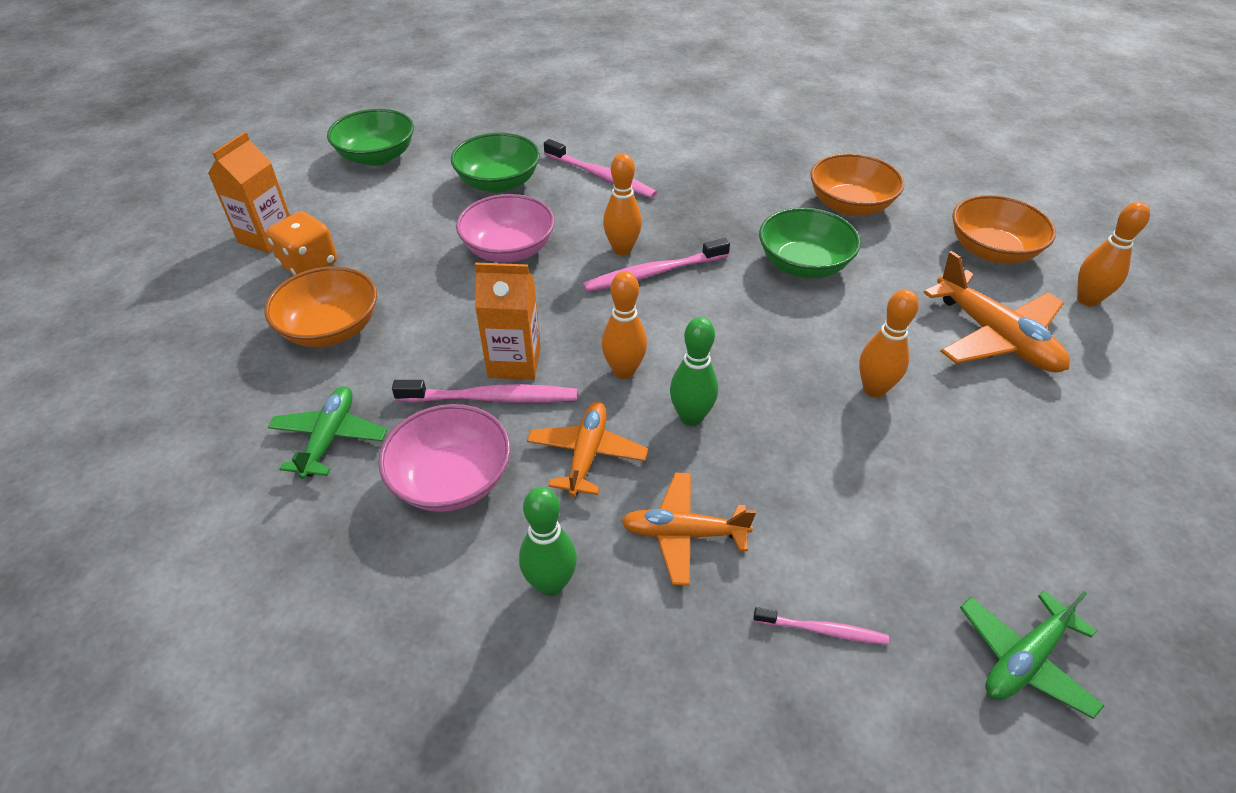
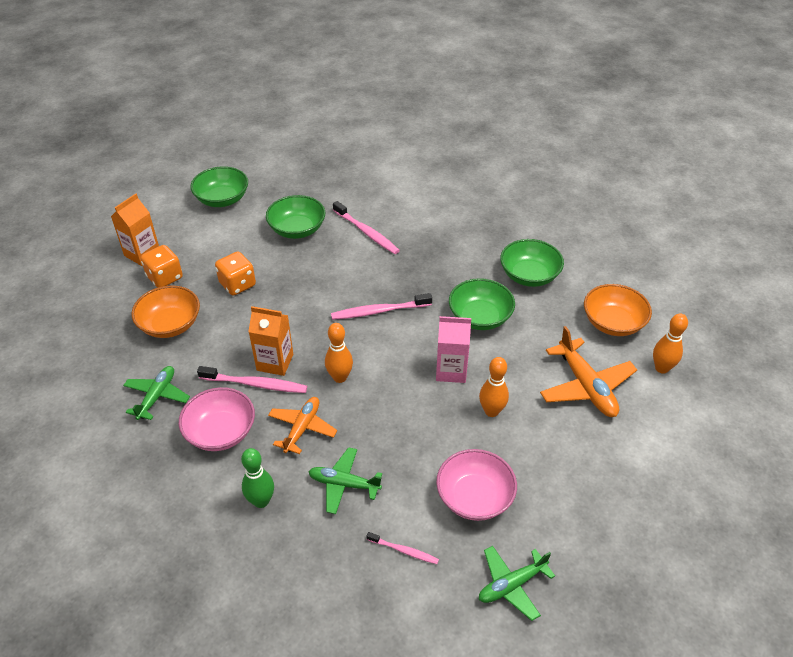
camera: 10 degrees right, 0 degrees up
(427, 262) = (237, 284): none -> orange dice
(508, 249) = (291, 282): pink bowl -> pink bowl (474, 497)
(622, 249) = (364, 291): orange bowling pin -> none
(683, 533) = (344, 484): orange plane -> green plane
(691, 417) = (371, 413): green bowling pin -> none
(790, 340) = (451, 370): none -> pink carton
(850, 205) = (529, 275): orange bowl -> green bowl

